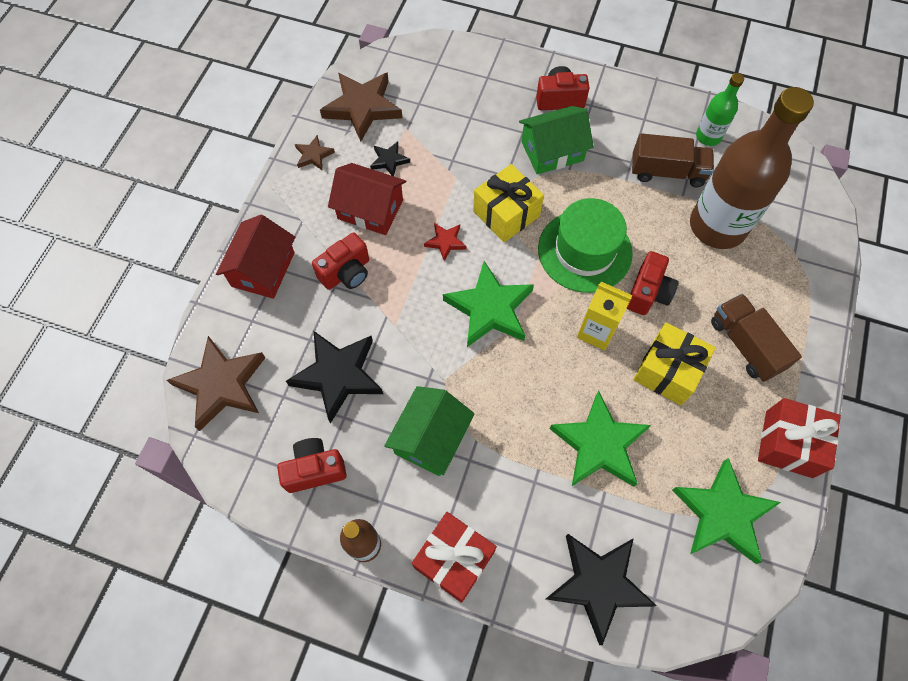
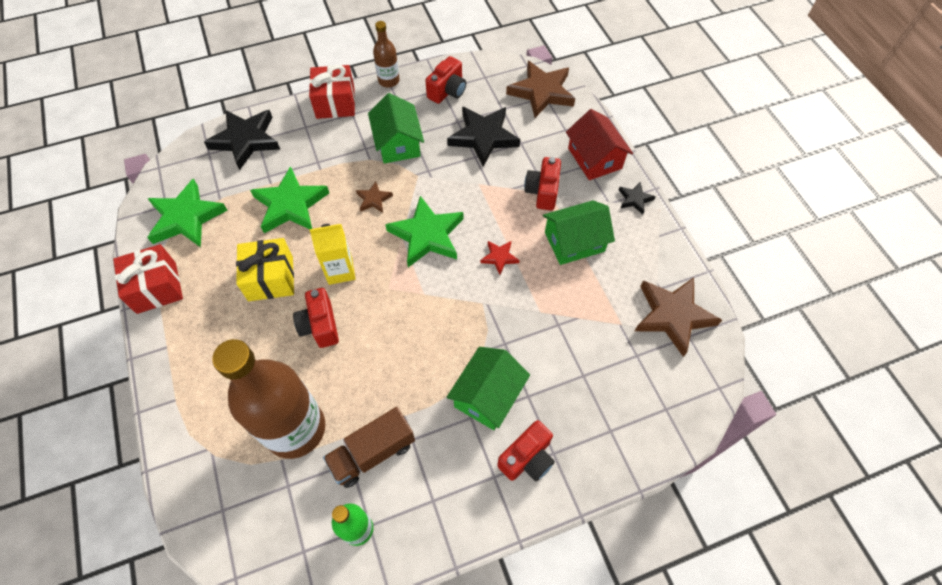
camera: 140 degrees right, 5 degrees down
(314, 155) = (658, 250): brown star -> brown star (373, 199)
(370, 209) = (574, 242): red house -> green house
(389, 160) = (603, 287): black star -> black star (635, 199)
(506, 214) = (476, 310): yellow gift -> none
(584, 251) = (392, 324): green hat -> none
(745, 345) = (220, 337): brown truck -> none

